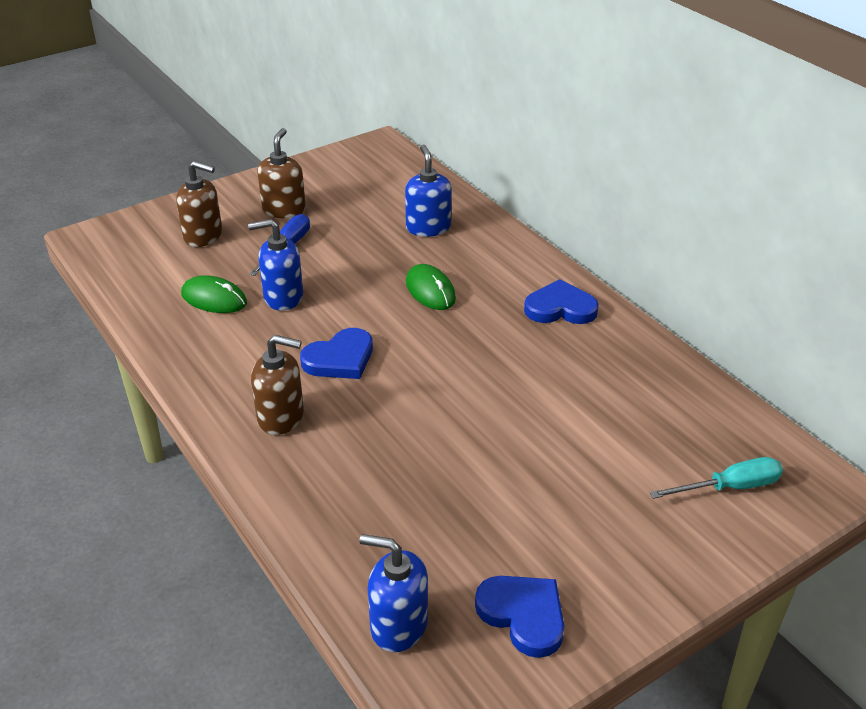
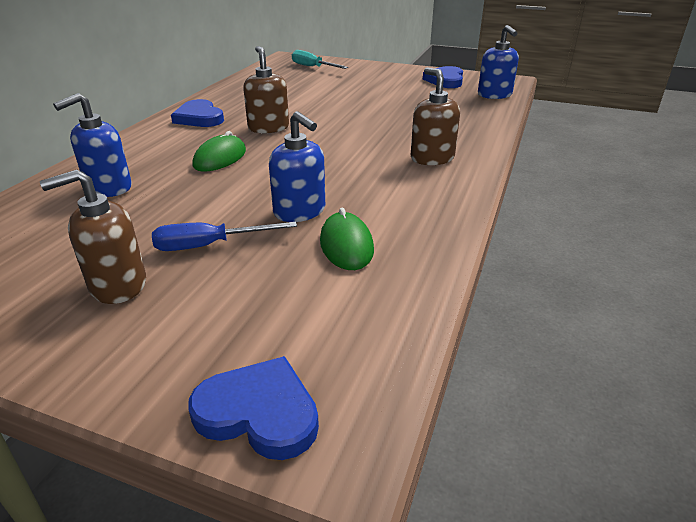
camera: 125 degrees left, 5 degrees down
(203, 236) = (232, 318): brown soap dispenser -> brown soap dispenser (268, 128)
(340, 359) = (347, 161): blue heart -> blue heart (259, 412)

